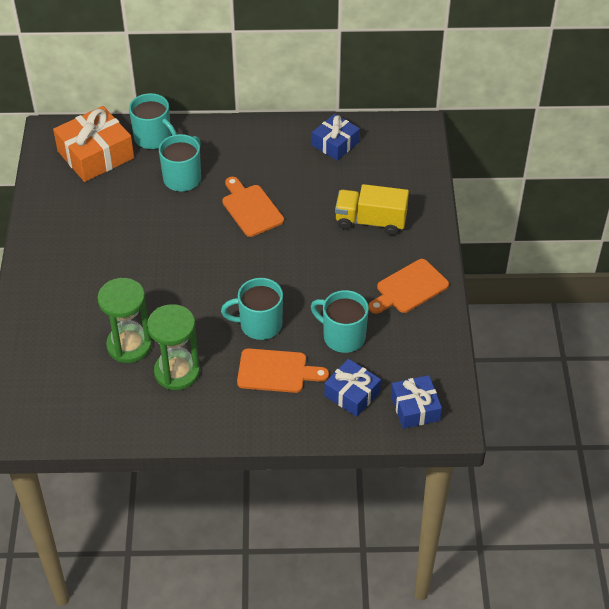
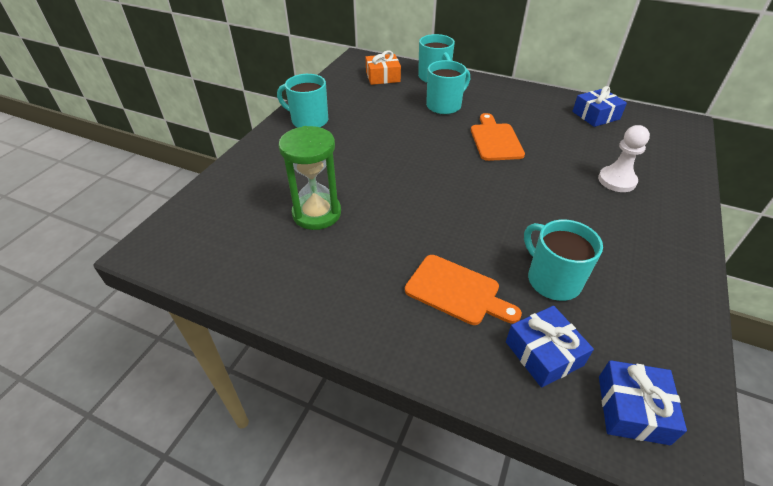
camera: 25 degrees right, 5 degrees down
(95, 155) = (383, 77): orange gift -> orange gift, size x0.62
(177, 372) = (347, 253): green hourglass -> none
(259, 324) = (459, 237): turquoise mug -> turquoise mug (308, 121)
(370, 221) = (617, 180): yellow truck -> white pawn
(409, 288) = (650, 254): orange cutting board -> none

